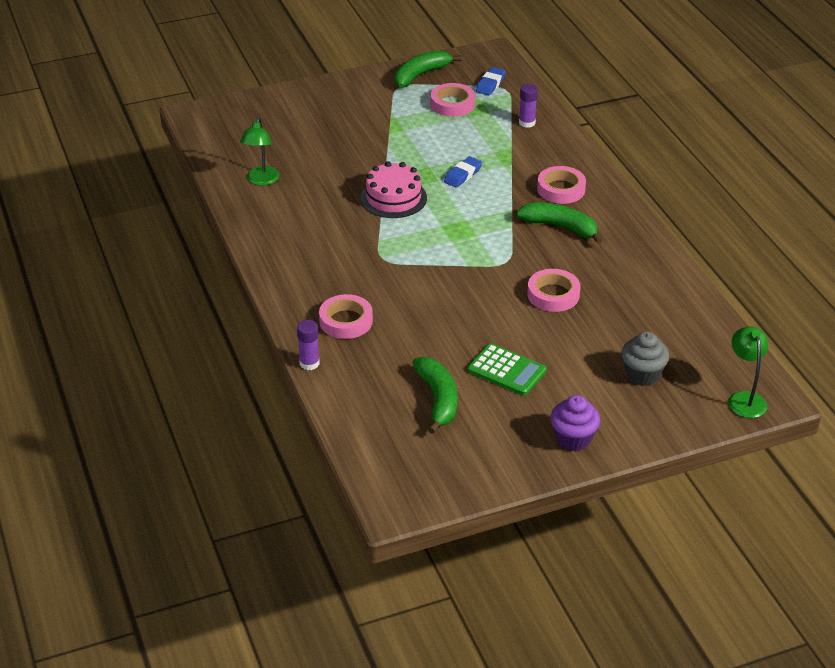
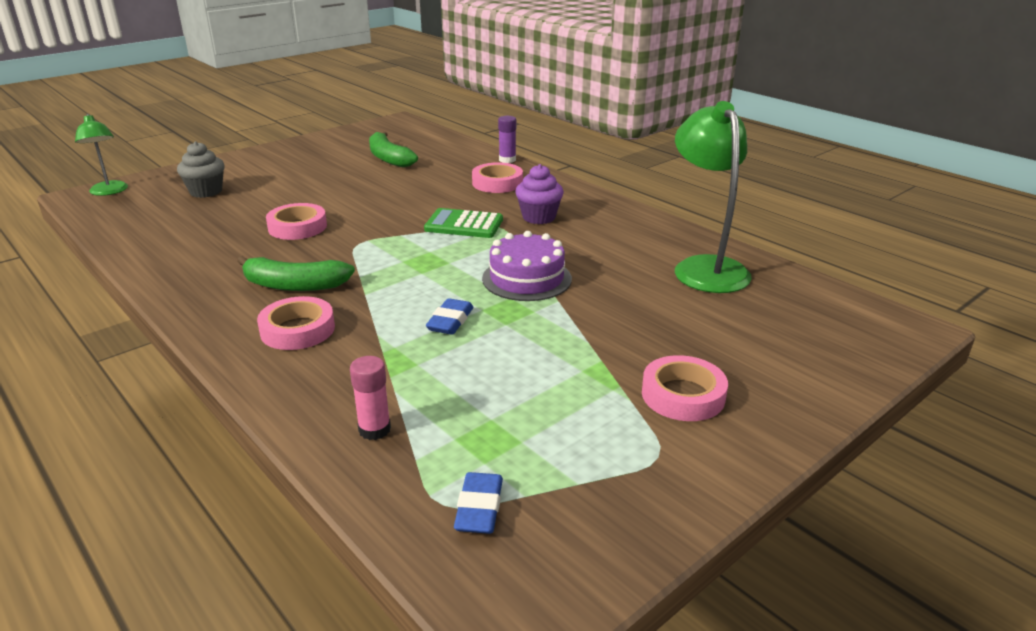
camera: 160 degrees right, 10 degrees down
(261, 180) = (705, 267): green lamp -> green lamp, size x1.70
(393, 198) = (526, 278): pink cake -> purple cake
(421, 75) = (638, 496): green banana -> none
(452, 104) = (531, 438): pink tape -> pink tape (683, 395)
(506, 370) = (335, 178): green calculator -> green calculator (464, 225)
(527, 123) = (374, 429): purple glue stick -> pink glue stick
(573, 439) = (272, 156): purple cupcake -> purple cupcake (539, 217)

